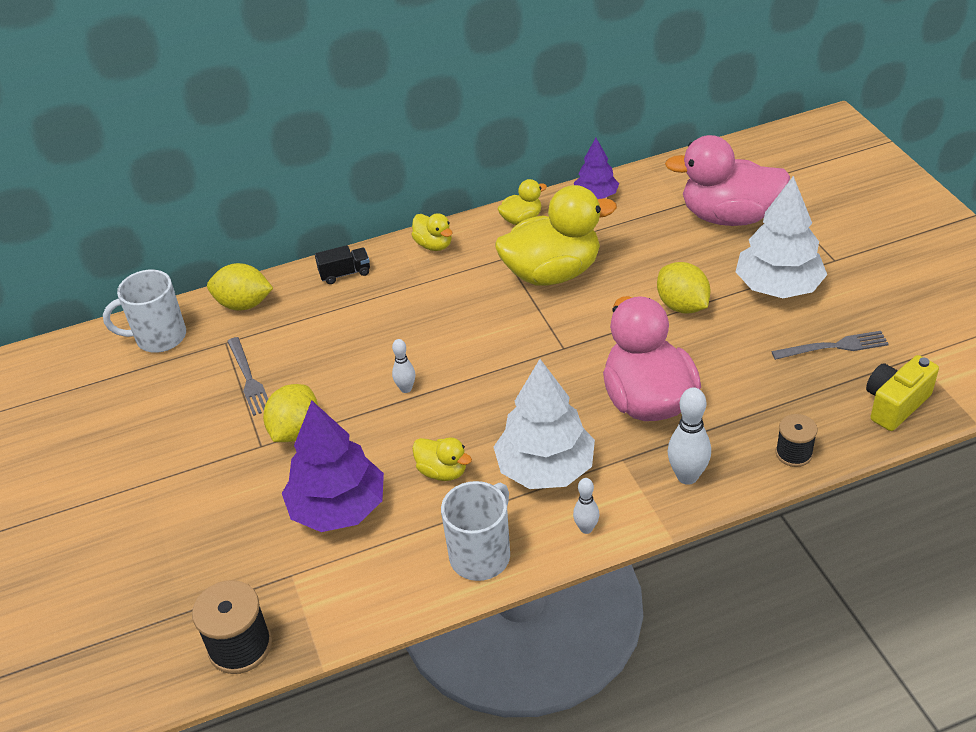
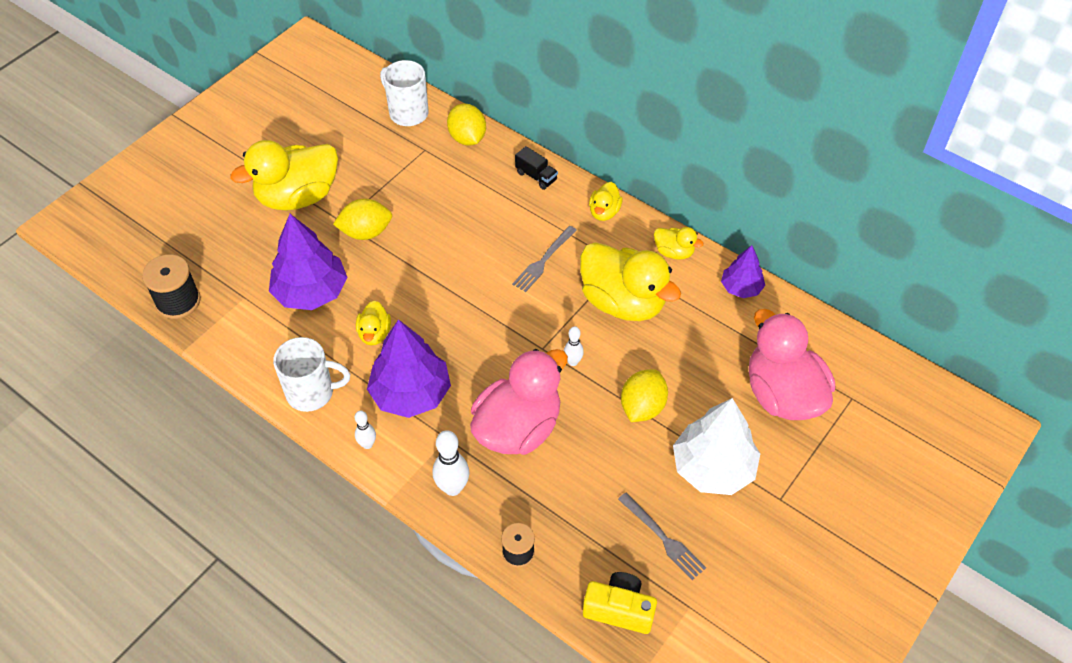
camera: 55 degrees right, 10 degrees up
(186, 473) = (298, 197): none -> yellow duck
(249, 379) = (398, 181): grey fork -> grey fork (543, 261)
(406, 389) = (441, 273): white bowling pin -> white bowling pin (573, 362)
(545, 468) = (411, 393): white tree -> purple tree

